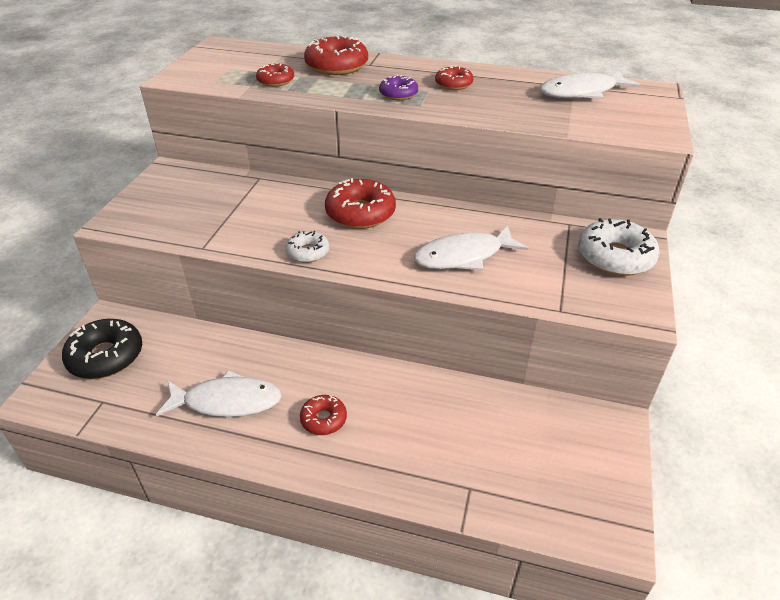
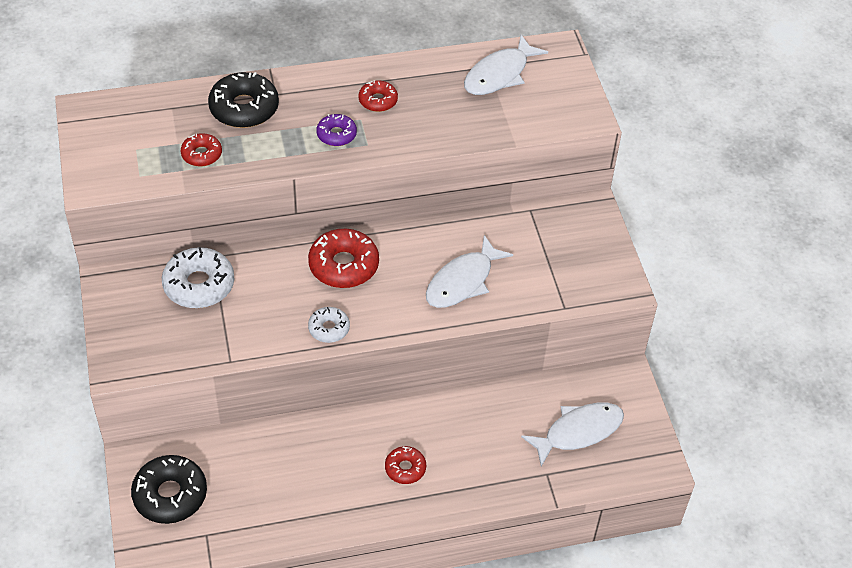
camera: 30 degrees left, 10 degrees up
(227, 401) = (314, 488): white fish -> white fish (578, 432)
(336, 66) = (244, 108): red donut -> black donut
(615, 257) = (582, 235): white donut -> white donut (199, 285)

